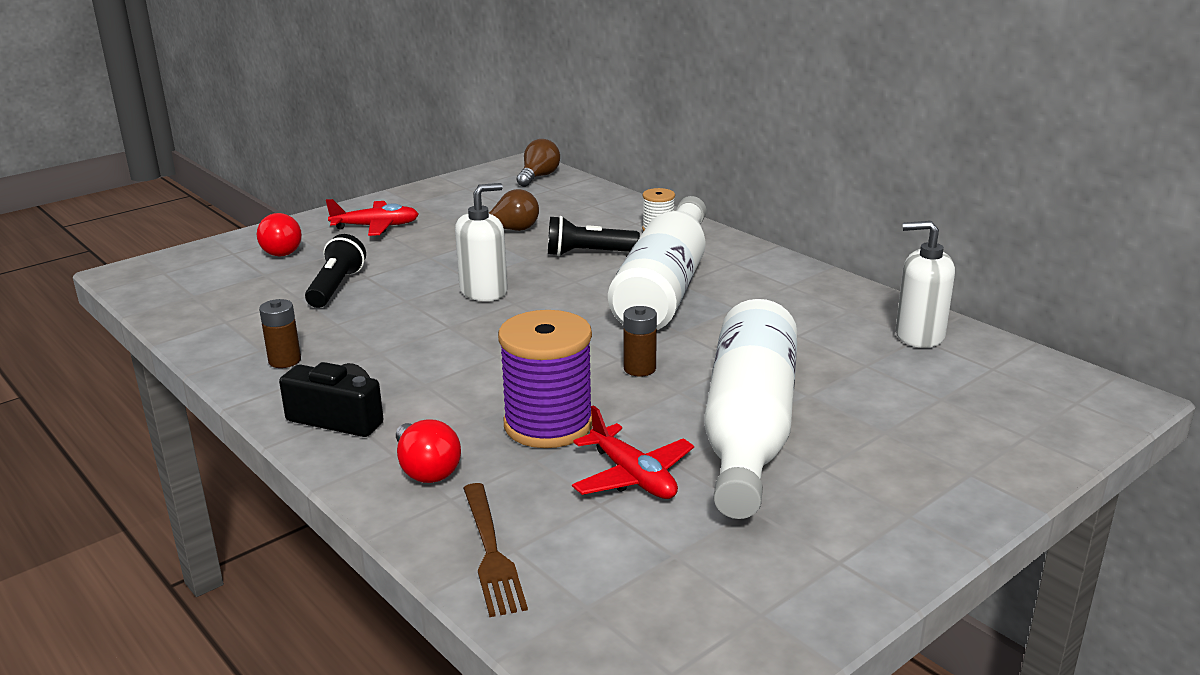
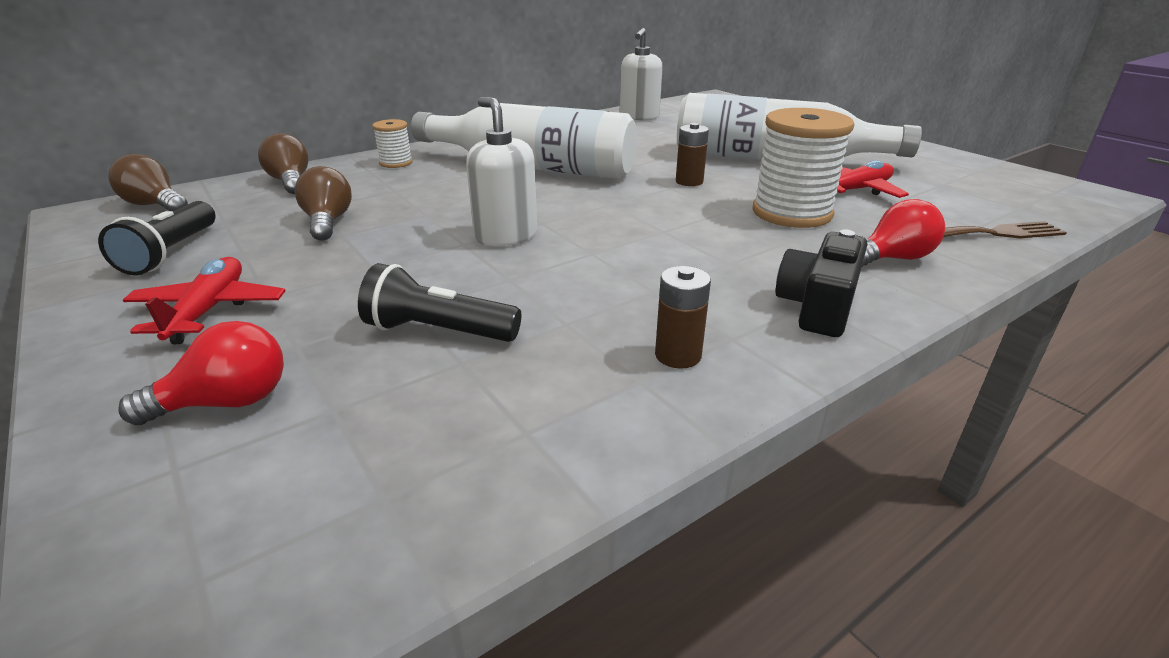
camera: 85 degrees left, 5 degrees up
(548, 424) = (792, 213): purple spool -> white spool
(588, 254) = (434, 189): black flashlight -> black flashlight (171, 253)
(596, 203) = (290, 182): none -> brown light bulb

